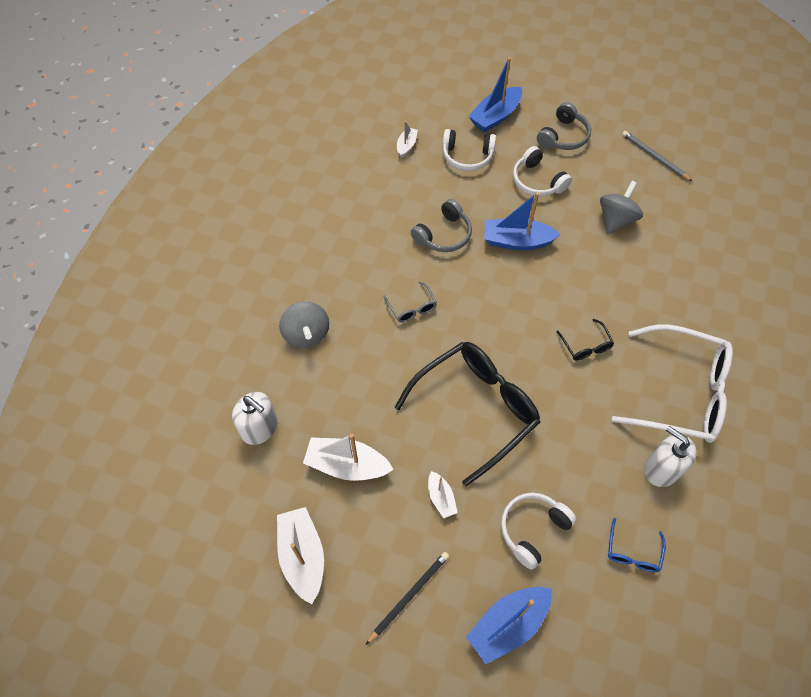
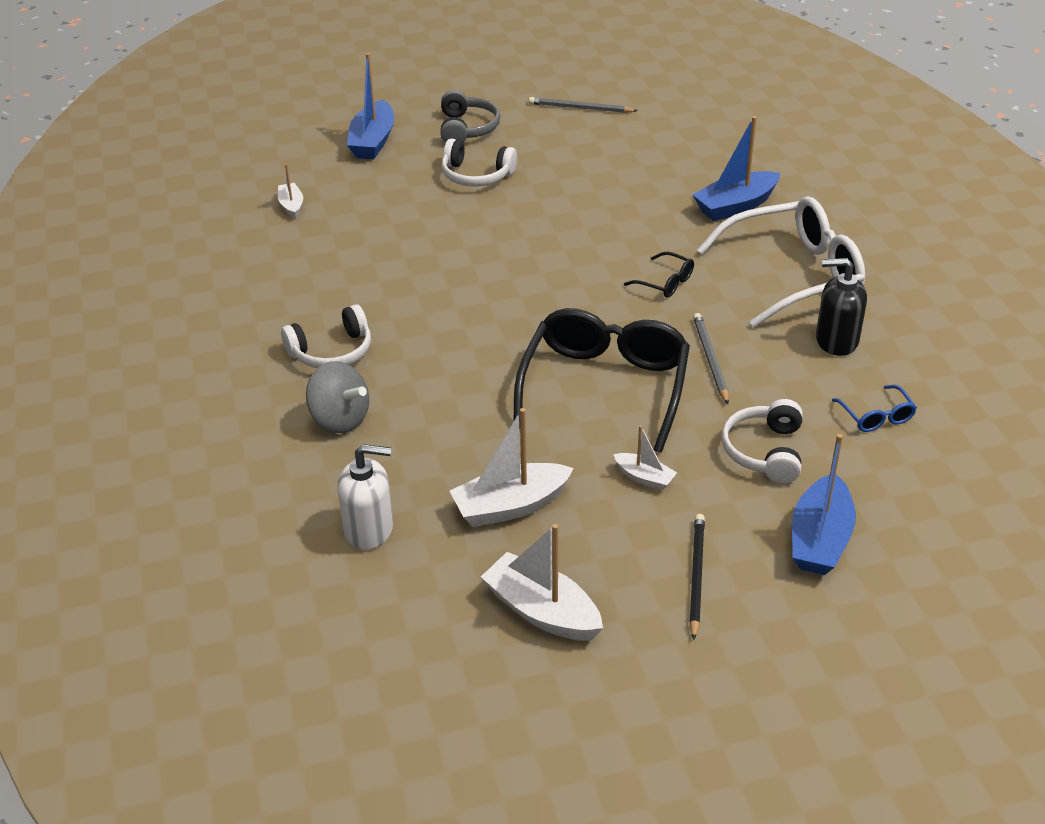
camera: 35 degrees left, 20 degrees down
(412, 308) = (444, 338): grey glasses -> none
(444, 235) = (417, 262): grey headphones -> none
(467, 156) = (374, 186): white headphones -> white headphones (332, 352)
(516, 241) = (505, 232): blue boat -> blue boat (736, 206)
(561, 430) = (710, 359): none -> grey pencil
(616, 220) = (592, 172): grey spinning top -> none
(661, 469) = (836, 340): white soap dispenser -> black soap dispenser

